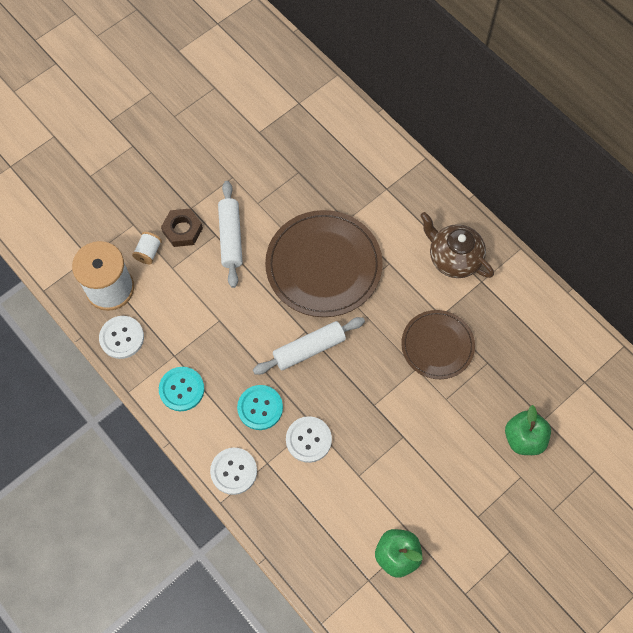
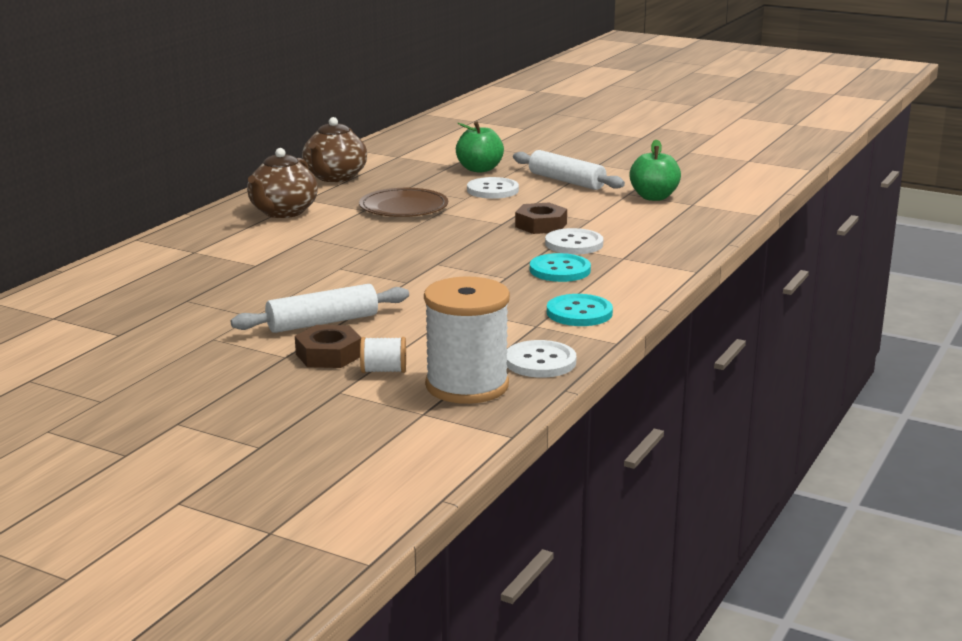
camera: 110 degrees left, 45 degrees down
(233, 471) = (652, 270): white button -> white button (492, 190)
(309, 349) = (459, 258): white rolling pin -> white rolling pin (566, 181)
(323, 265) = (334, 267): brown plate -> none
(359, 432) = (541, 225): none -> brown nut
(534, 315) = (334, 177): none -> brown teapot

